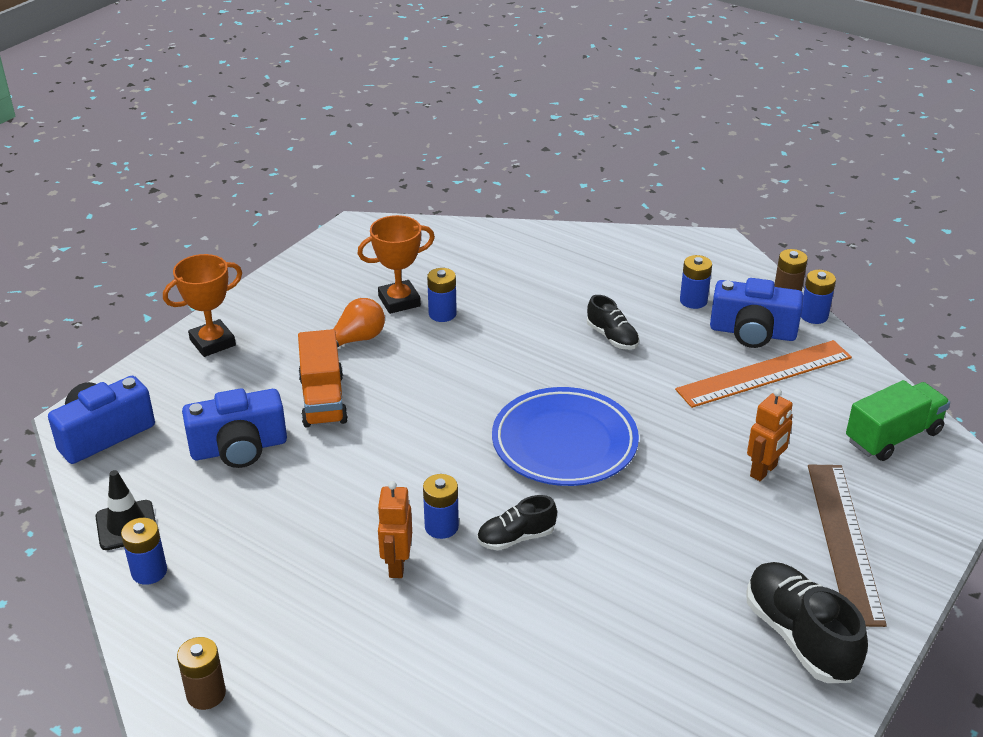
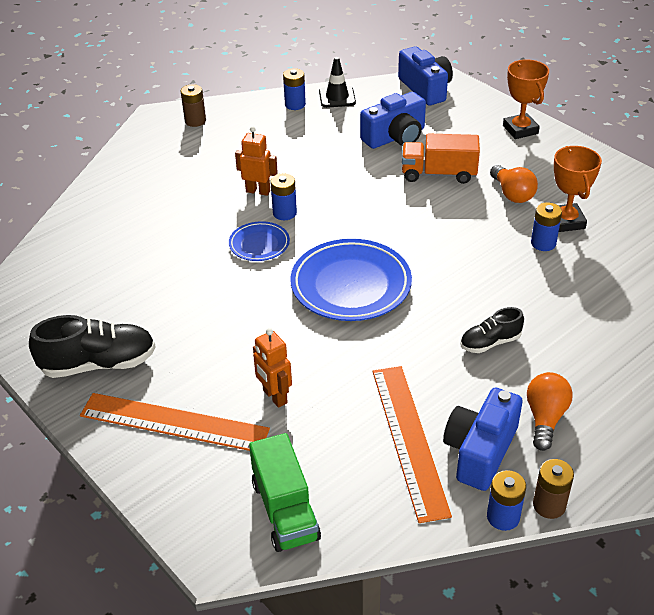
camera: 105 degrees right, 5 degrees up
(239, 448) = (395, 137): blue camera -> blue camera turned 120 degrees counterclockwise
(516, 538) = (259, 244): black shoe -> blue plate
(693, 301) = (545, 418): blue battery -> orange light bulb
(844, 541) = (174, 423): brown ruler -> orange ruler

